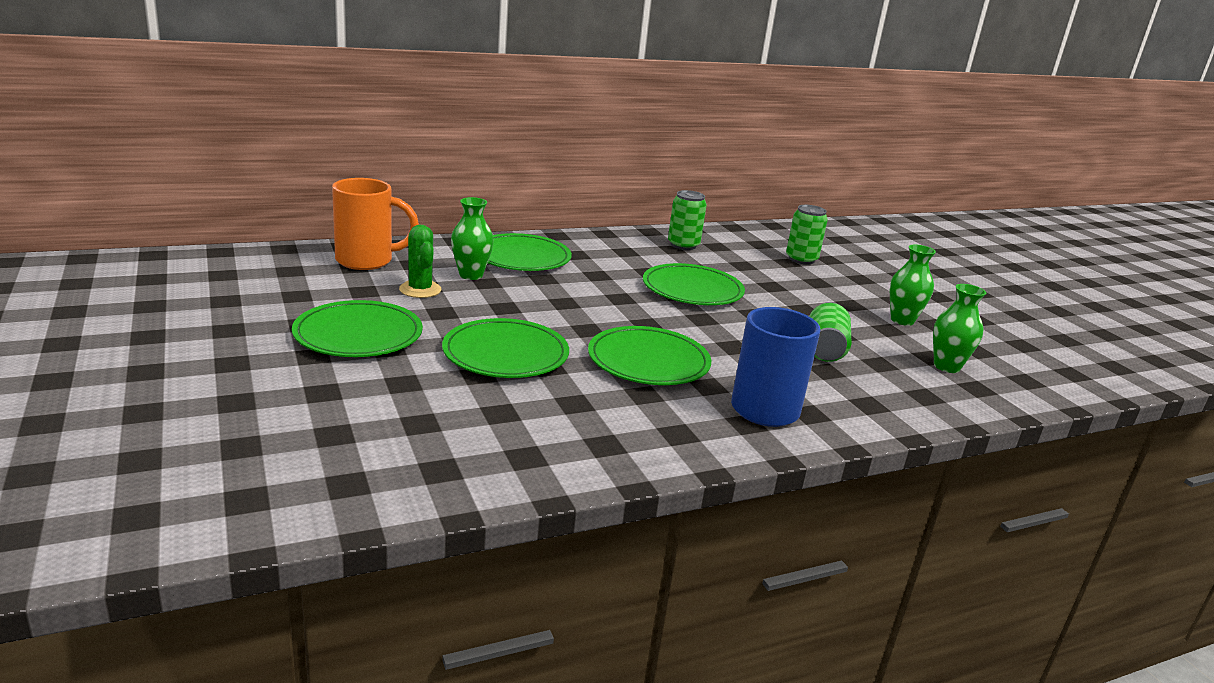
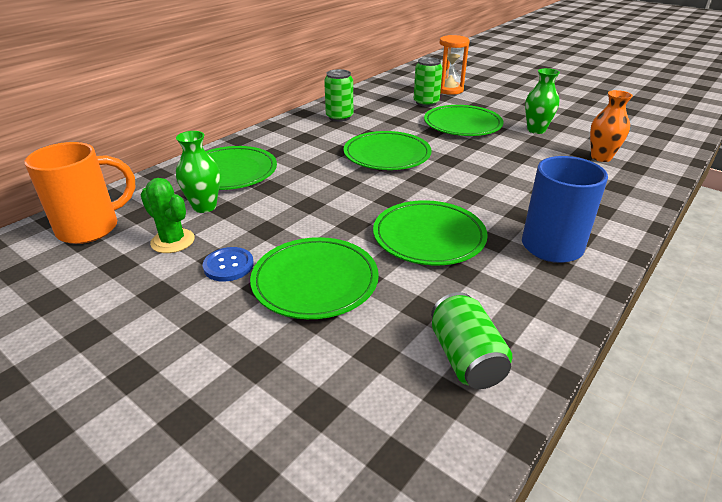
camera: 25 degrees left, 10 degrees up
(358, 334) = (158, 322): green plate -> green plate (462, 124)
(447, 320) = (228, 265): none -> blue button
(824, 349) = (523, 173): green can -> green can (466, 358)
(848, 255) = (449, 90): none -> orange hourglass
(946, 367) = (601, 157): green vase -> orange vase

